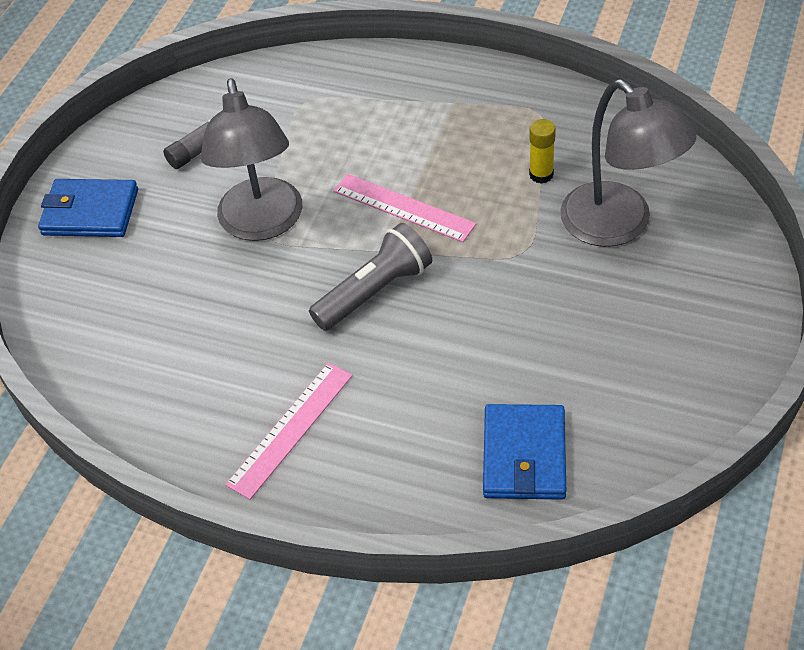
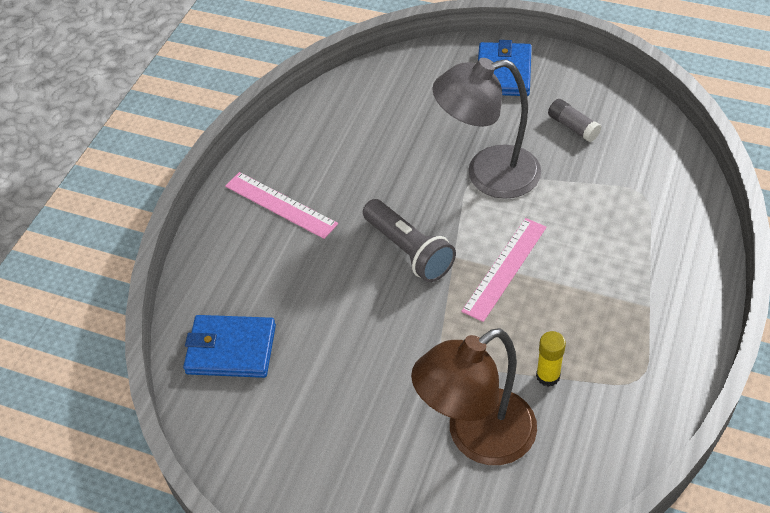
camera: 90 degrees right, 0 degrees up
(618, 226) = (477, 437): grey lamp -> brown lamp

